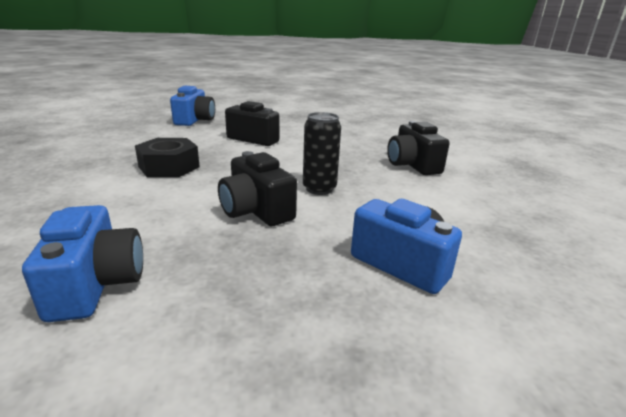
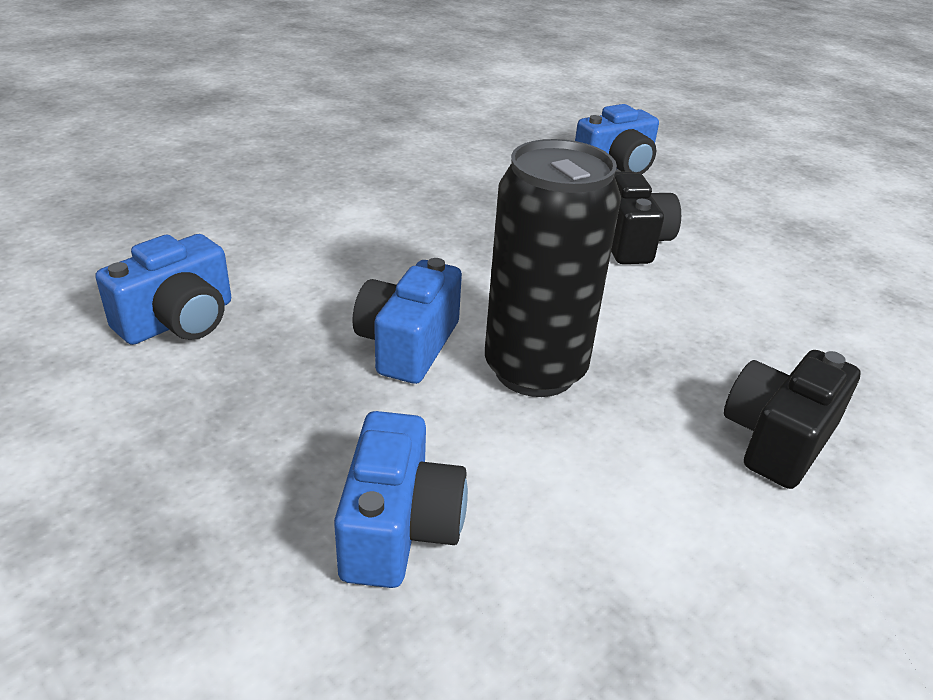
camera: 55 degrees right, 10 degrees up
(169, 167) = (445, 229): black nut -> none
(256, 211) = (408, 345): black camera -> blue camera
(319, 189) = (535, 370): black can -> black can, size x1.75

